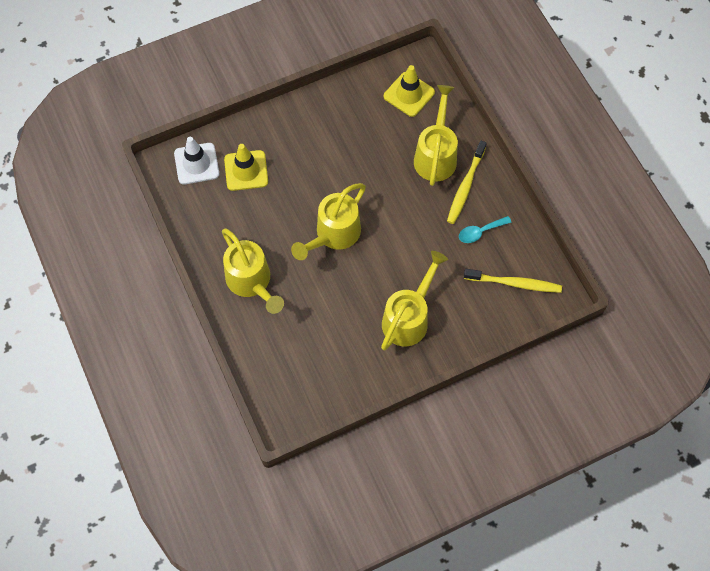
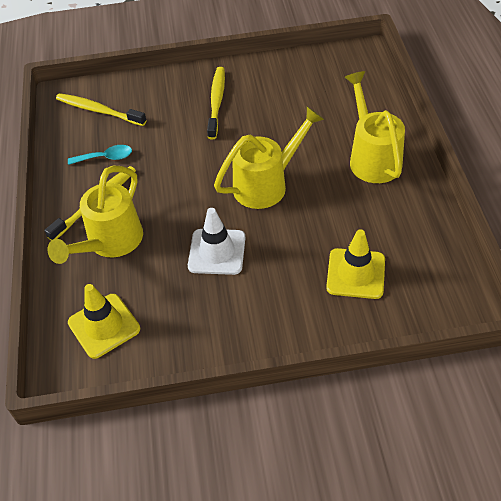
camera: 160 degrees left, 15 degrees down
(196, 164) = (422, 296): white traffic cone -> white traffic cone (217, 252)
(409, 318) = (216, 102): yellow watering can -> yellow toothbrush

